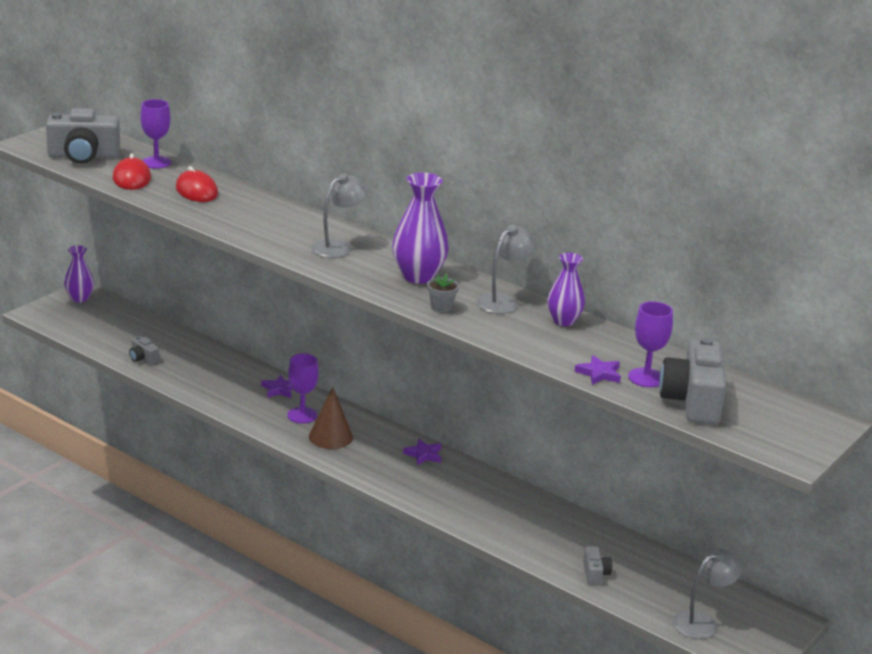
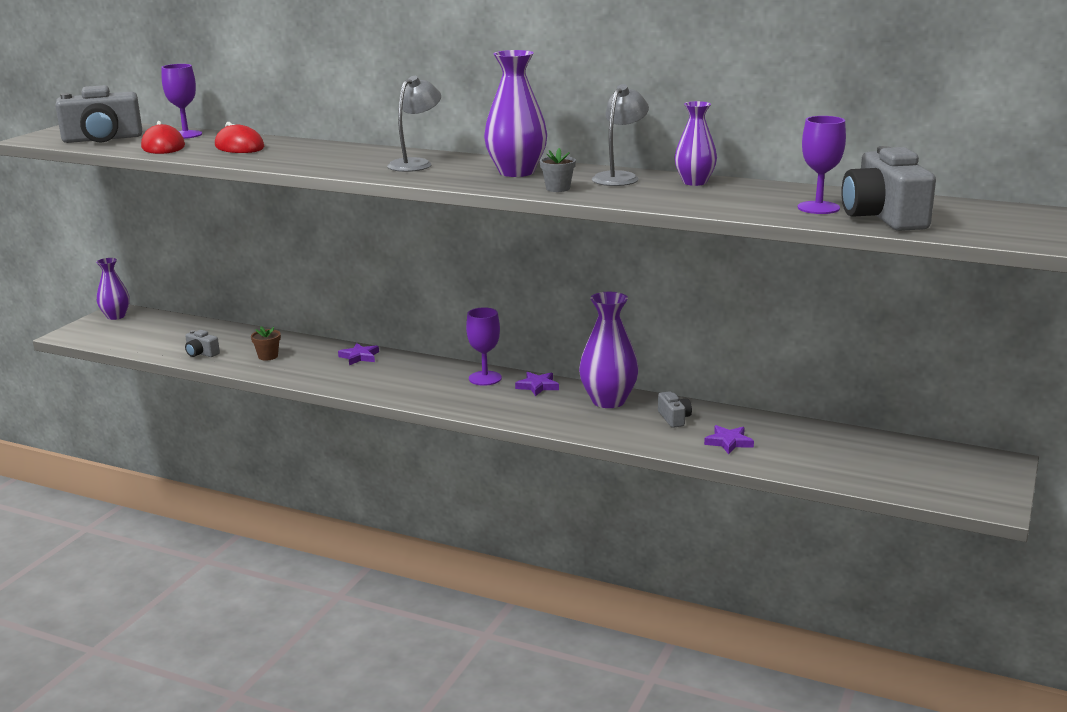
camera: 10 degrees left, 5 degrees down
(200, 373) = (268, 356): none -> brown flower pot
(302, 415) = (393, 374): purple goblet -> purple goblet (485, 378)
(330, 436) = (432, 386): brown cone -> none
(479, 484) = (608, 401): none -> purple vase
(595, 574) = (776, 457): grey camera -> grey camera (674, 418)
(599, 373) = (766, 211): purple star -> purple star (728, 442)
(702, 622) = (915, 480): grey lamp -> none

